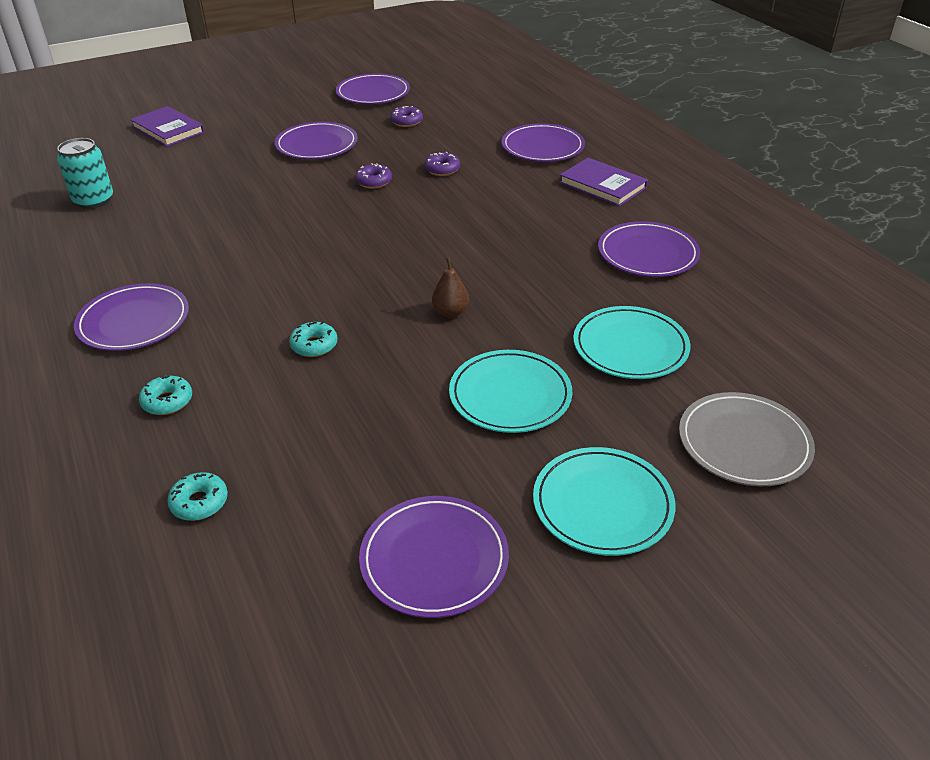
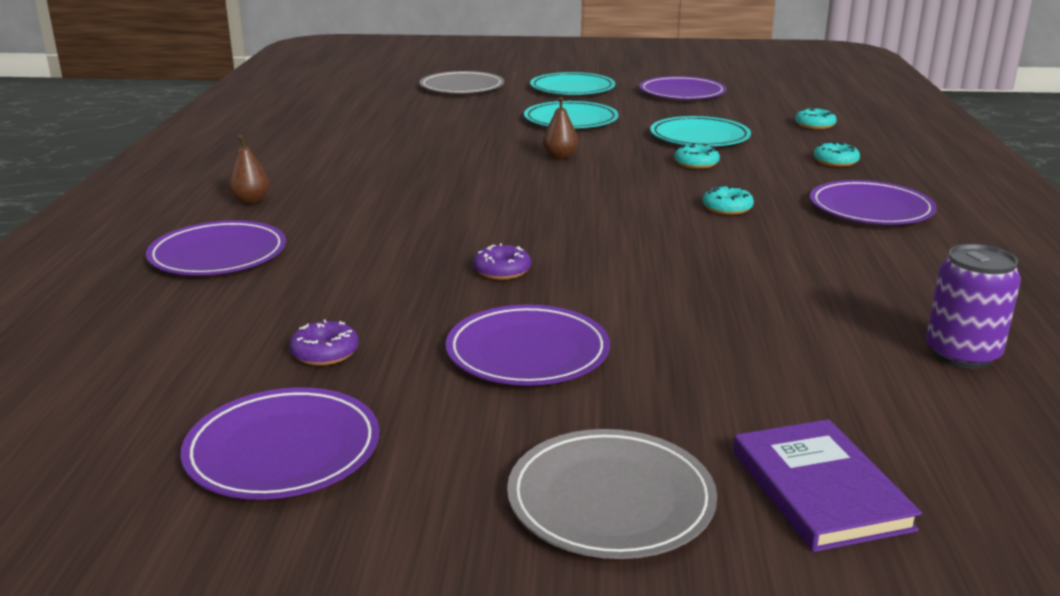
camera: 150 degrees left, 15 degrees down
(94, 200) = (962, 354): turquoise can -> purple can
(244, 109) = (611, 500): none -> grey plate
(258, 283) = (727, 208): none -> turquoise donut
(442, 169) = (392, 262): purple donut -> none
(602, 185) = (250, 201): purple book -> brown pear
(630, 347) = (454, 120): turquoise plate -> turquoise plate (699, 137)
(647, 254) = (334, 151): purple plate -> none

